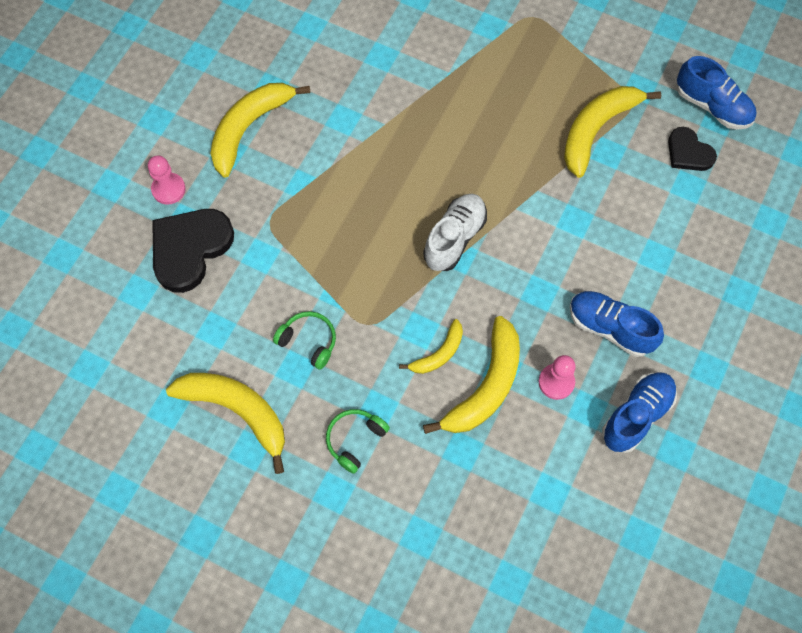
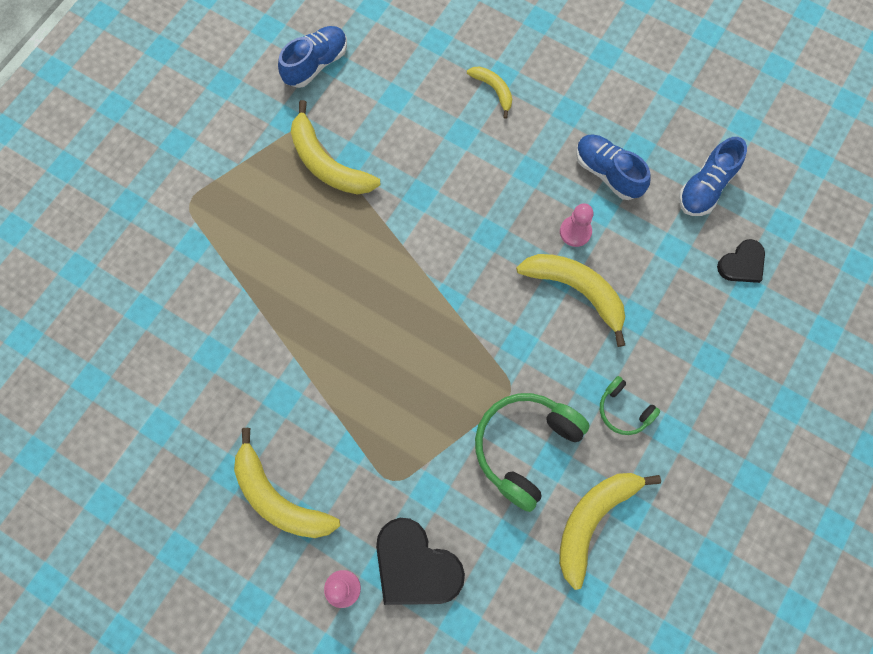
camera: 85 degrees left, 5 degrees up
(308, 341) = (525, 447): green headphones -> green headphones, size x1.91
(438, 353) = (543, 328): yellow banana -> yellow banana (493, 90)
(454, 238) = (428, 302): white shoe -> none
(610, 328) = (527, 181): blue shoe -> blue shoe (705, 187)
(688, 152) = (361, 91): black heart -> black heart (742, 264)

